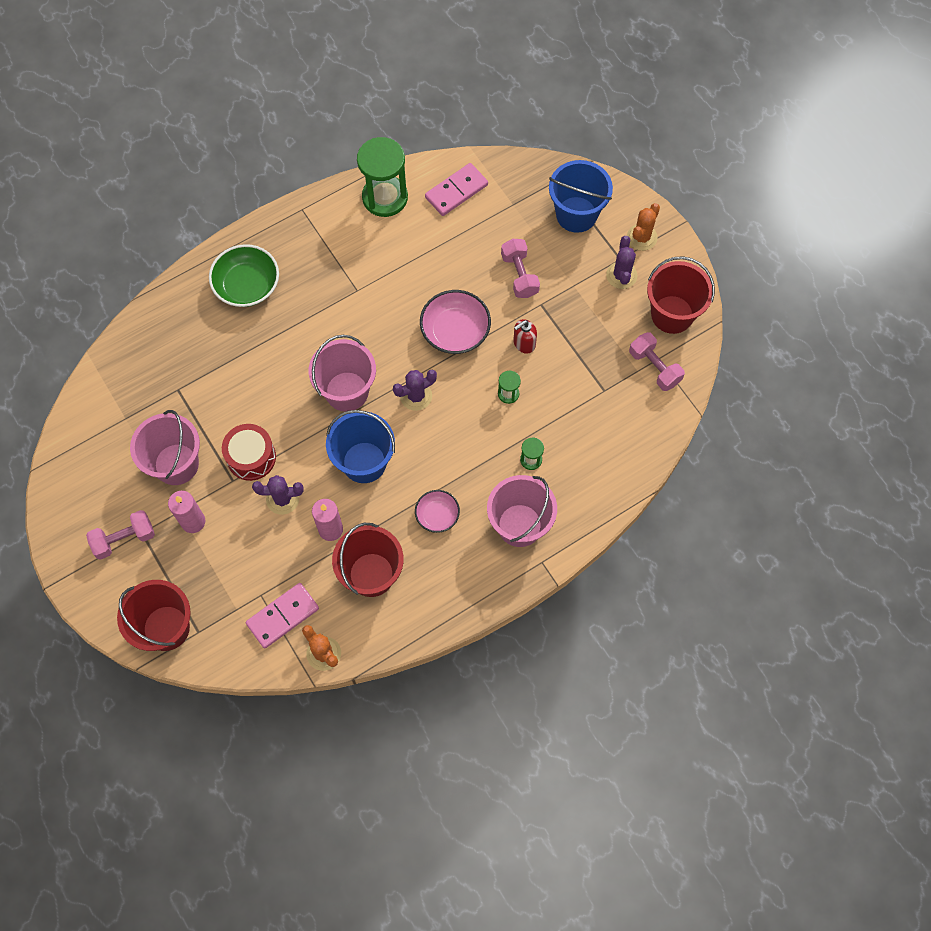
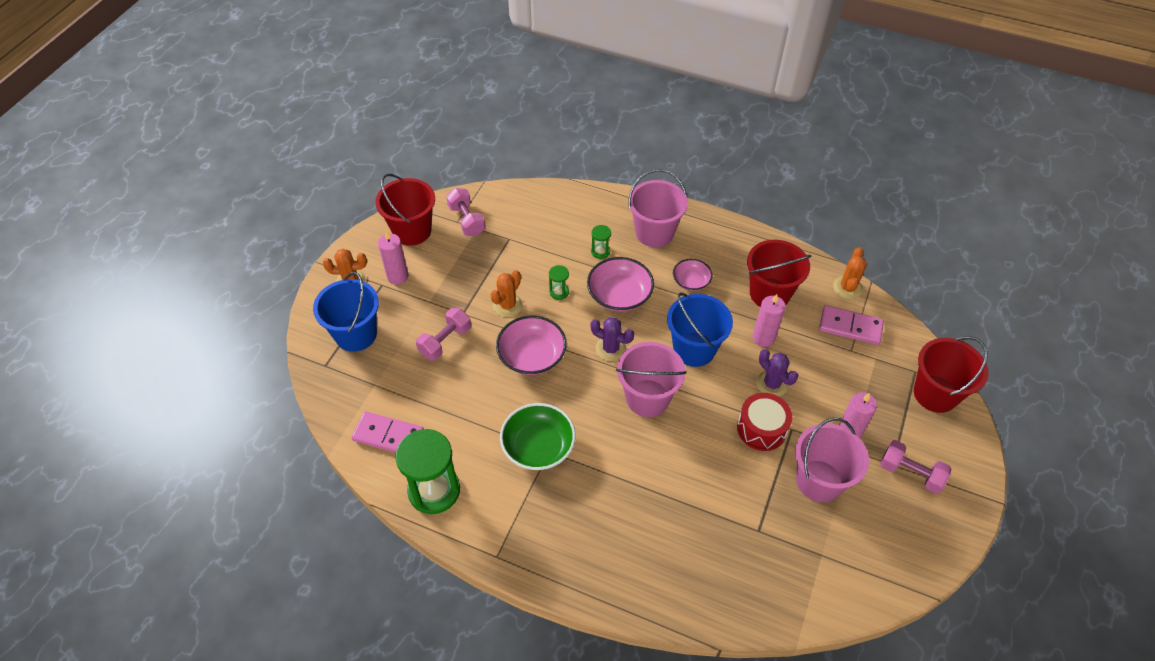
camera: 125 degrees left, 15 degrees down
(247, 285) = (613, 547): green bowl -> green bowl (538, 446)
(467, 442) = (619, 295): none -> pink bowl
(524, 343) = (507, 305): red soap dispenser -> orange cactus
(621, 275) = (397, 276): purple cactus -> pink candle
(654, 367) = (467, 220): pink dumbbell -> pink dumbbell turned 45 degrees counterclockwise

